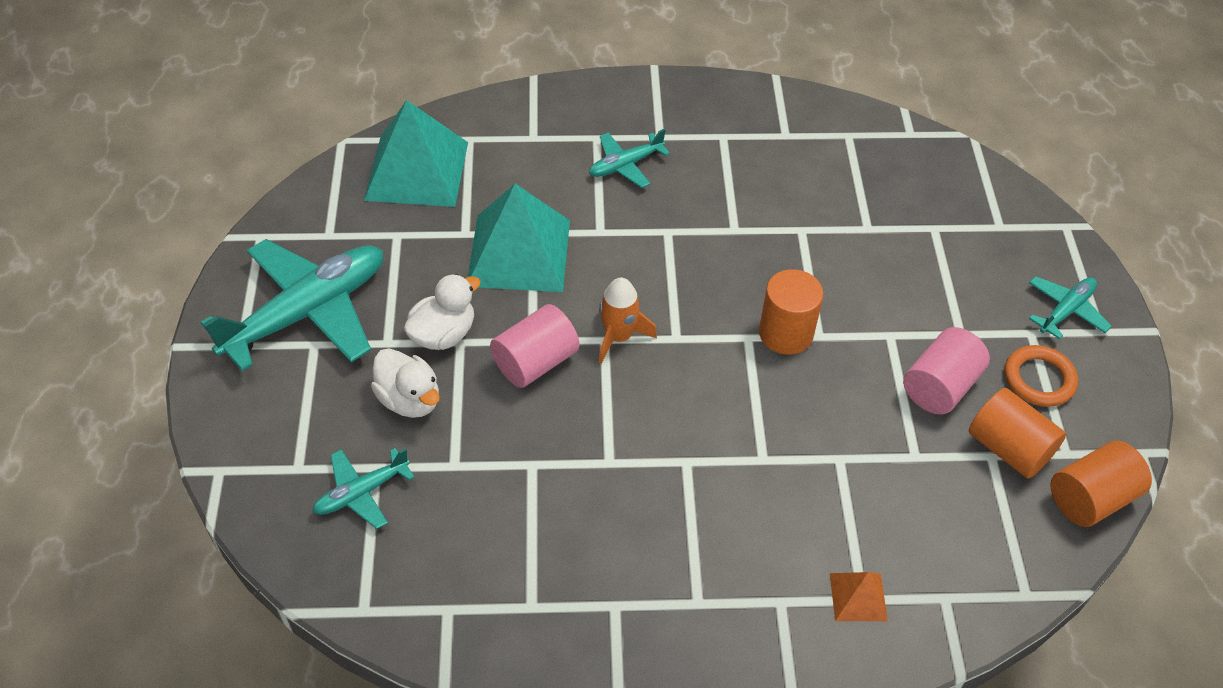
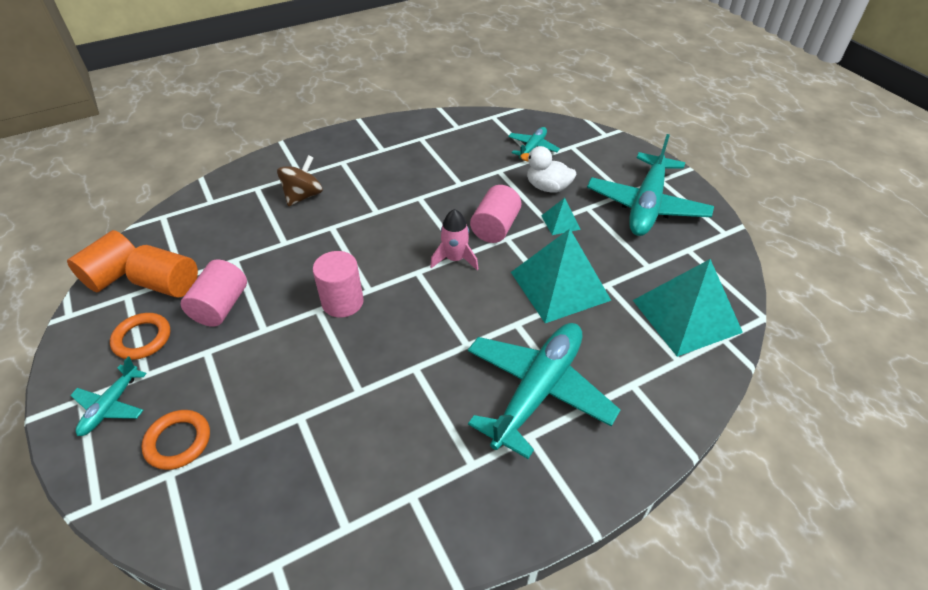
camera: 155 degrees right, 5 degrees down
(443, 334) = (560, 222): white duck -> turquoise pyramid
(618, 336) = (455, 259): orange rocket -> pink rocket
(625, 165) = (538, 390): turquoise plane -> turquoise plane, size x2.04
(786, 333) = (342, 302): orange cylinder -> pink cylinder
(788, 544) = (303, 196): none -> brown spinning top
(858, 596) = (259, 188): orange pyramid -> none
(992, 250) = (178, 441): none -> orange ring

